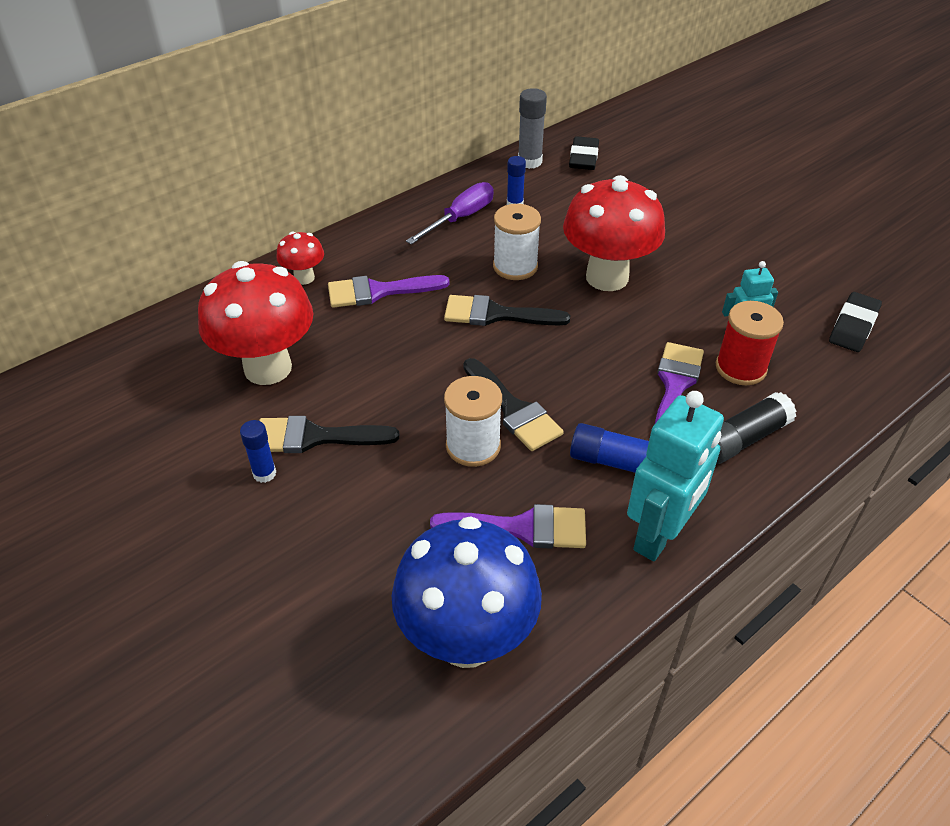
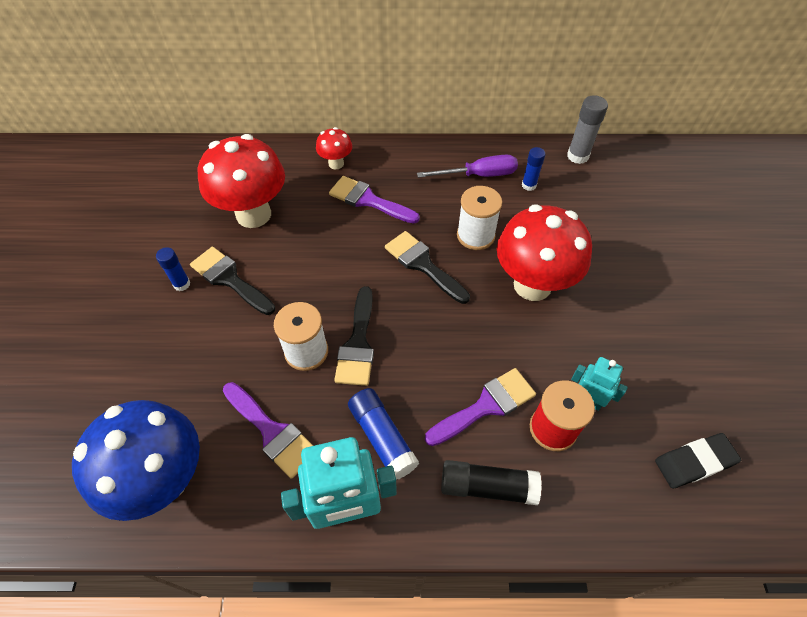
camera: 40 degrees right, 10 degrees up
(583, 158) = (624, 174): black eraser -> none

